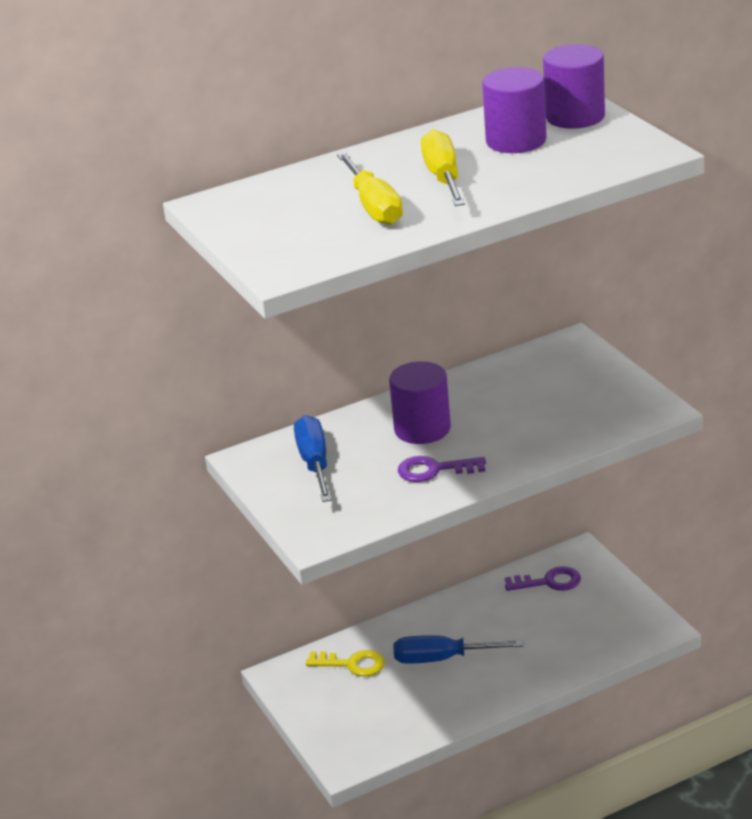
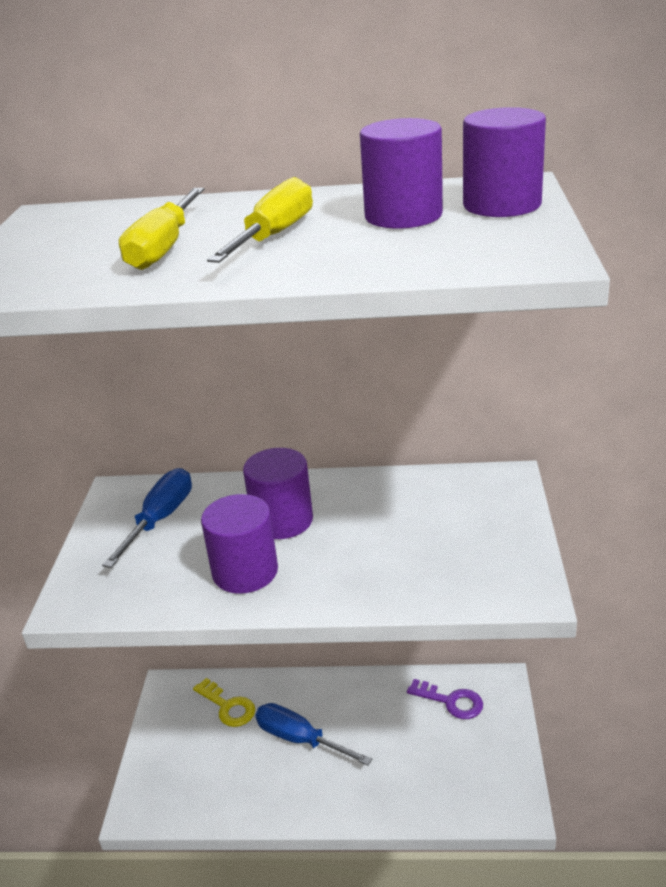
camera: 30 degrees right, 0 degrees up
(434, 470) = (245, 571): purple key -> purple cylinder

